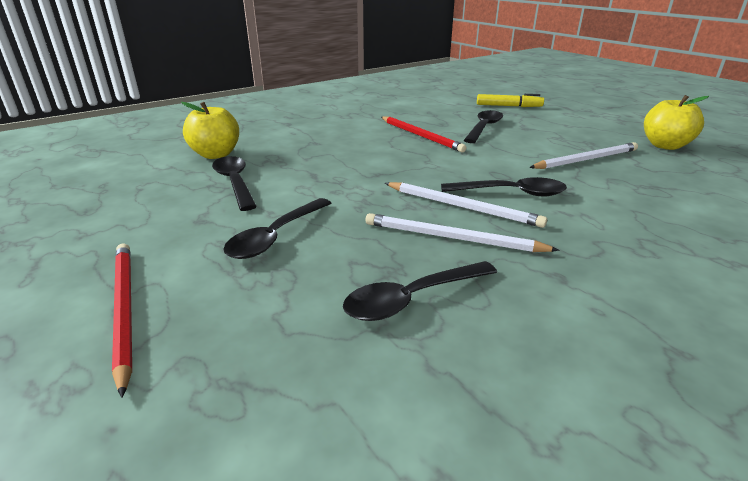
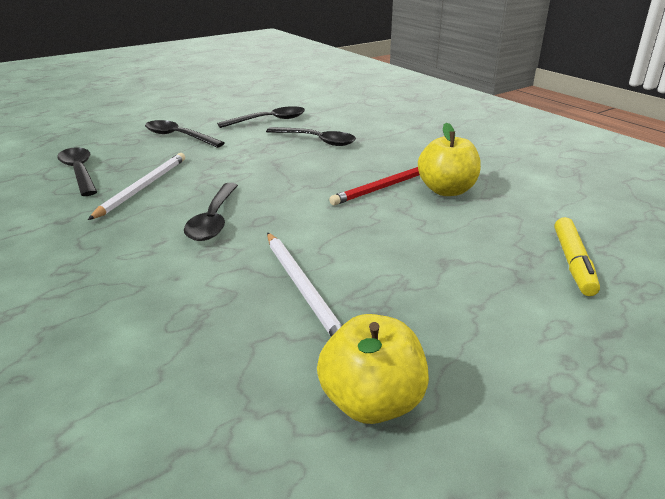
camera: 90 degrees right, 0 degrees up
(124, 310) = (124, 115): red pencil -> none
(216, 154) = (327, 111): yellow apple -> yellow apple (446, 190)
(462, 207) = (193, 195): white pencil -> none
(484, 128) = (434, 227): black spoon -> black spoon (316, 141)

